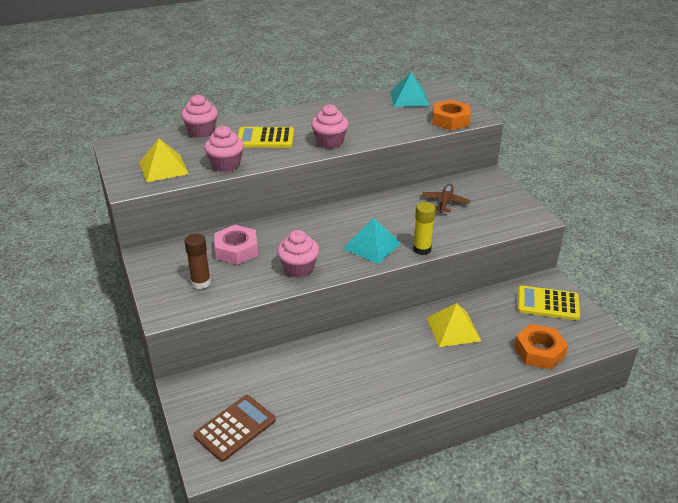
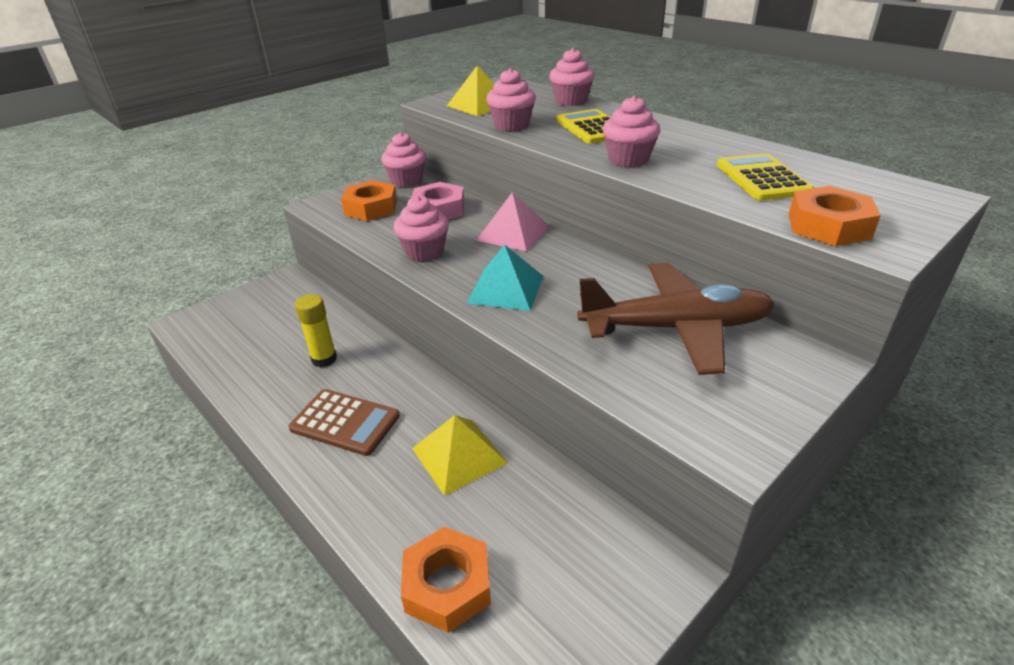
camera: 70 degrees right, 0 degrees up
(164, 256) = (407, 180): none -> pink cupcake
(201, 283) = (371, 208): brown glue stick -> orange nut
(235, 428) = (234, 323): brown calculator -> brown calculator (345, 422)
(302, 226) = (513, 233): none -> pink pyramid
(409, 98) = (848, 181): turquoise pyramid -> none
(422, 249) = (525, 332): yellow glue stick -> yellow glue stick (324, 359)
(445, 202) = (676, 328): brown plane -> brown plane, size x2.10
(548, 303) = (594, 577): yellow calculator -> yellow calculator (762, 178)

